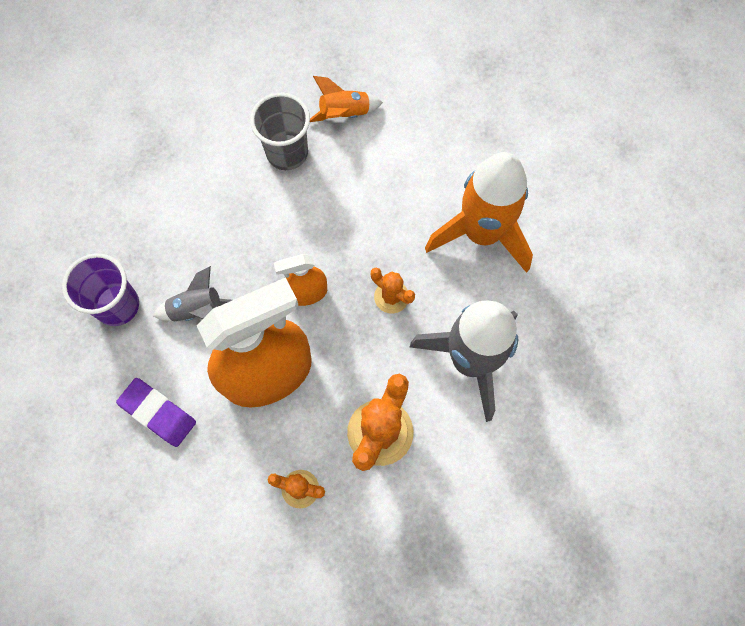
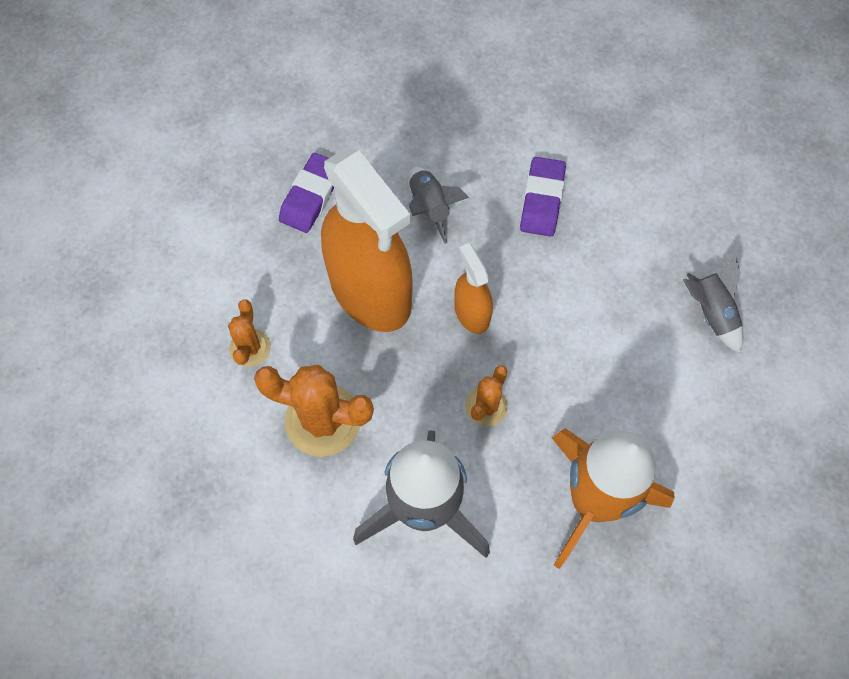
camera: 80 degrees right, 5 degrees down
(117, 305) = (419, 133): purple cup -> none
(213, 215) = (542, 200): none -> purple eraser
(287, 152) = (640, 260): grey cup -> none
(344, 113) = (711, 313): orange rocket -> grey rocket

